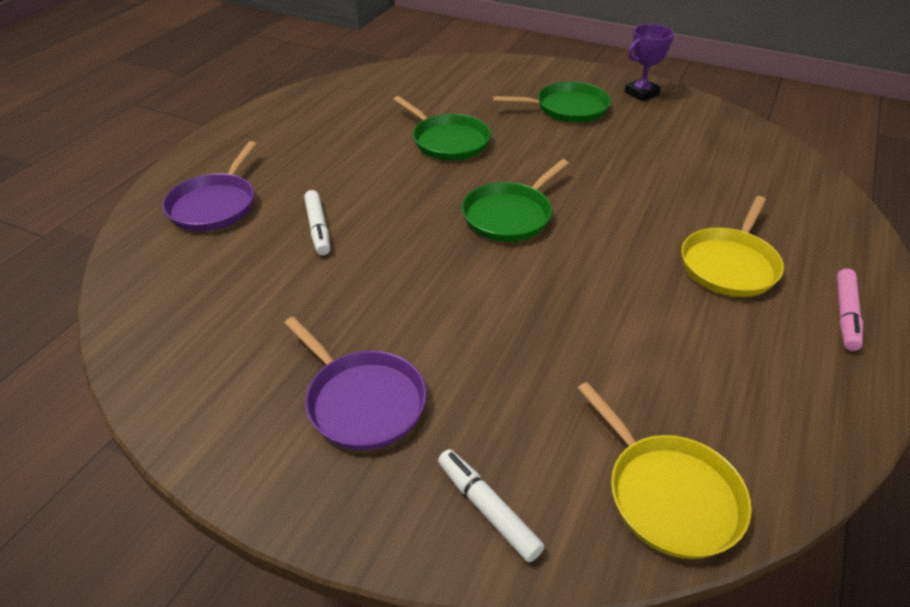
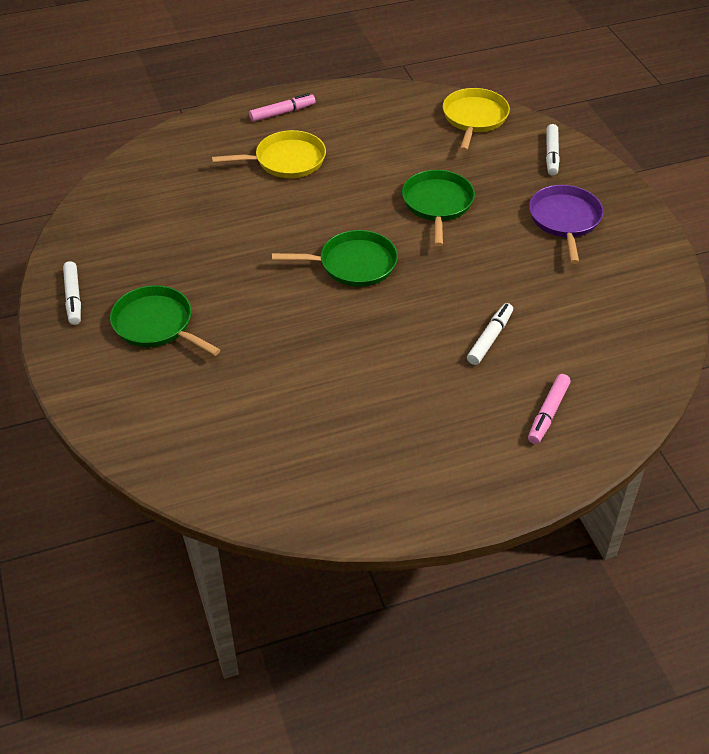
camera: 135 degrees left, 5 degrees up
(214, 205) = (548, 413): purple pan -> pink marker
(448, 141) = (299, 357): green pan -> green pan (437, 204)
(641, 93) = (73, 298): purple trophy -> white marker

